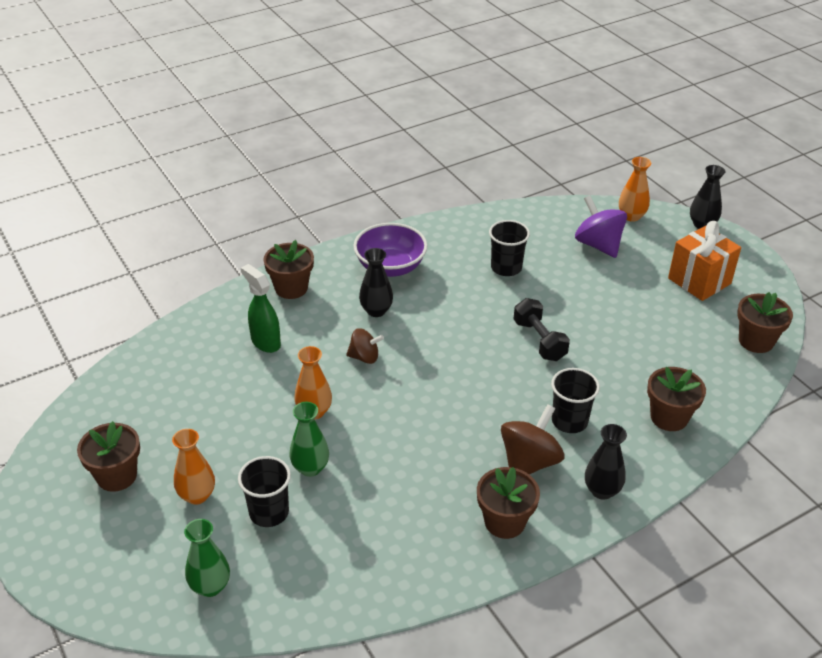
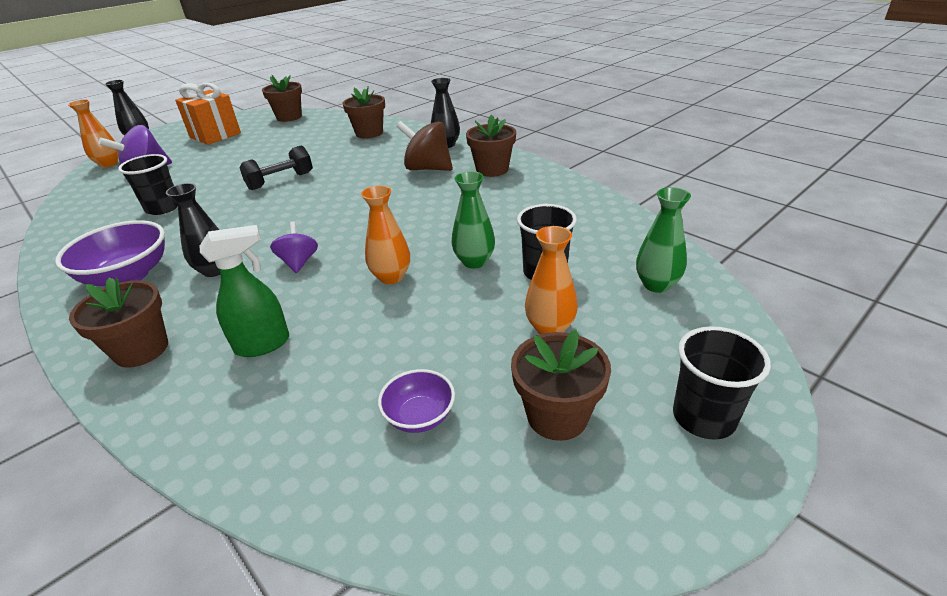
camera: 100 degrees left, 5 degrees down
(156, 412) = (419, 416): none -> purple bowl
(265, 342) = (263, 344): green spray bottle -> green spray bottle turned 150 degrees counterclockwise
(364, 357) = (299, 262): brown spinning top -> purple spinning top
(569, 421) = (379, 160): black cup -> black cup (703, 417)

